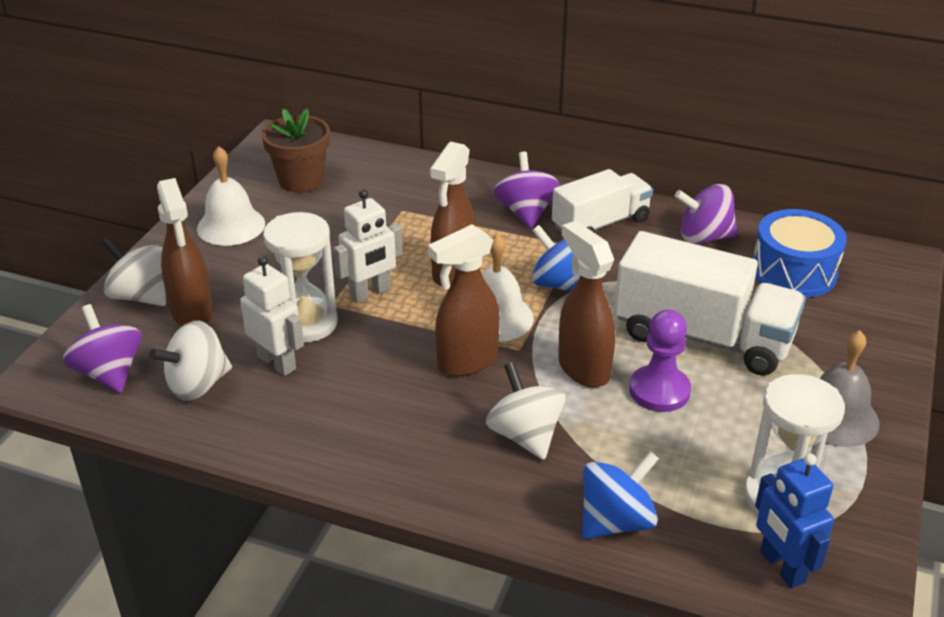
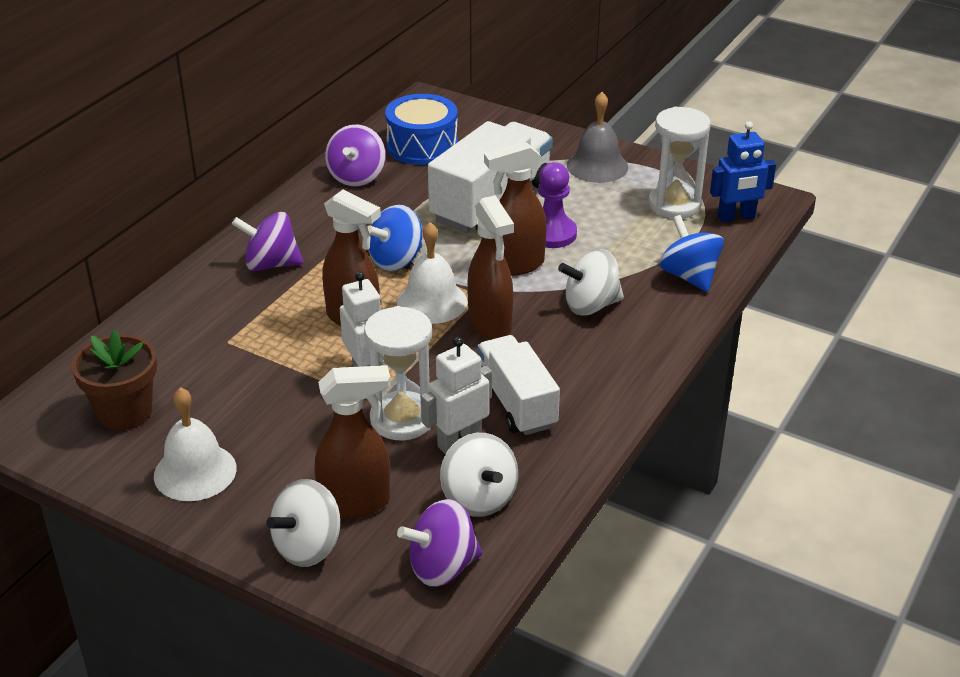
camera: 80 degrees left, 0 degrees up
(600, 224) = (311, 225): white truck -> white truck (516, 402)

